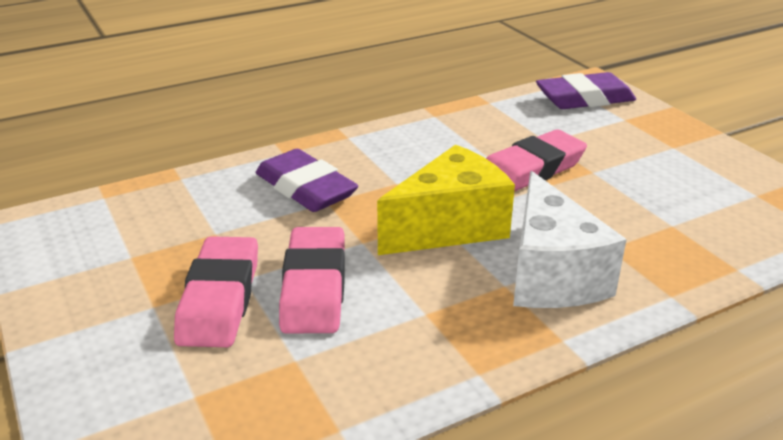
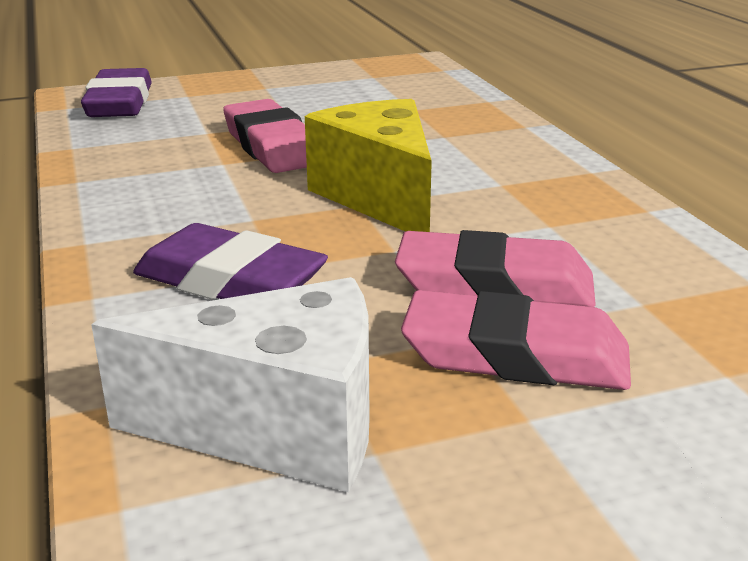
camera: 80 degrees left, 5 degrees down
(306, 188) = (230, 281): purple eraser -> purple eraser turned 60 degrees clockwise
(551, 275) = (487, 162): white cheese -> white cheese (278, 428)

